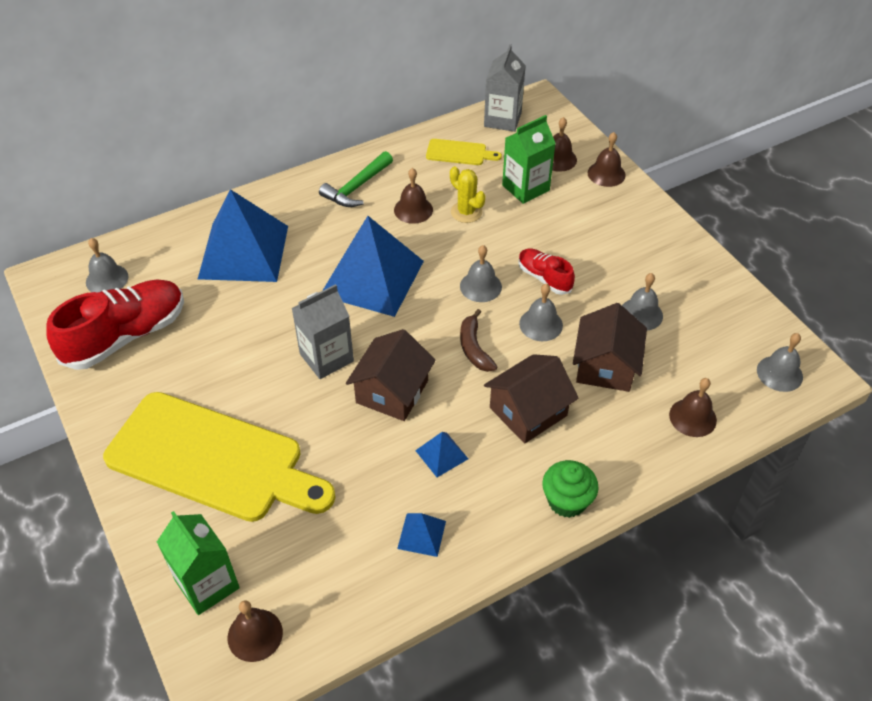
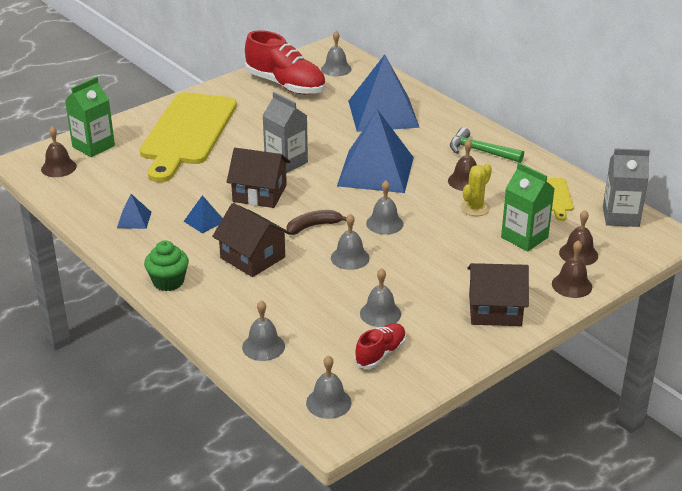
camera: 80 degrees right, 15 degrees down
(544, 278) = (407, 256): red shoe -> red shoe (380, 354)
(605, 366) = (311, 295): brown house -> brown house (495, 310)
(692, 417) = (263, 346): brown bell -> grey bell

